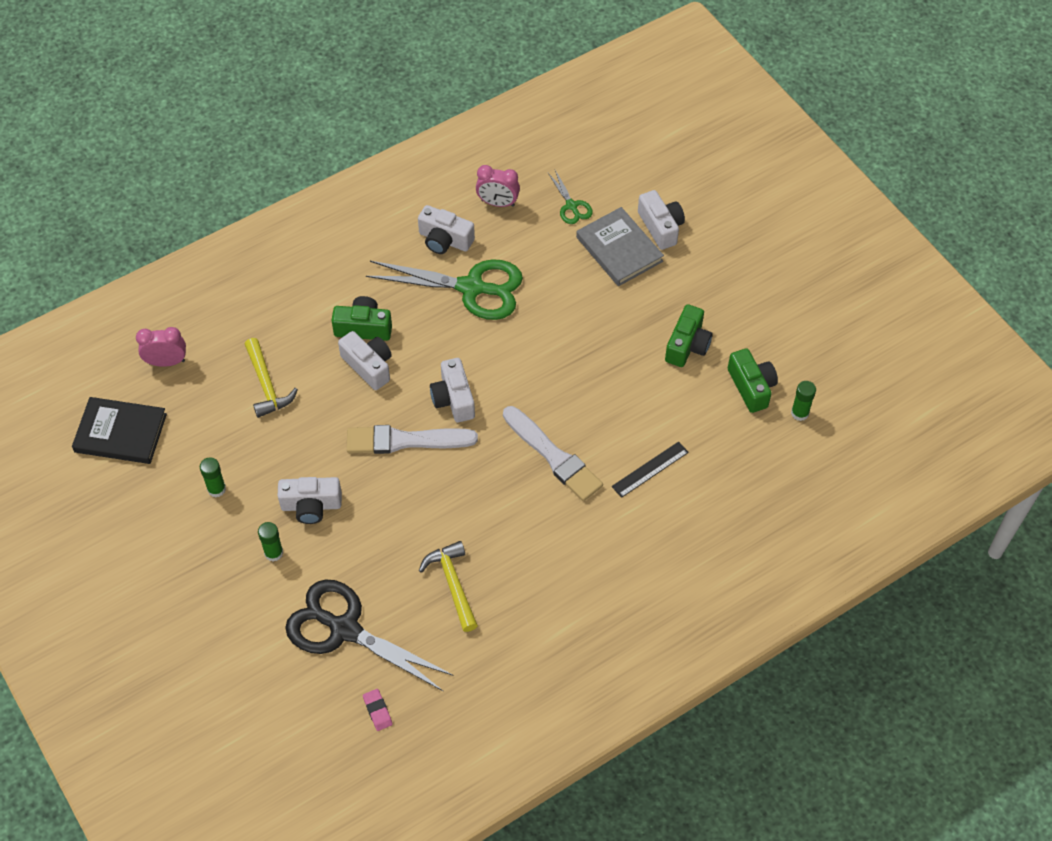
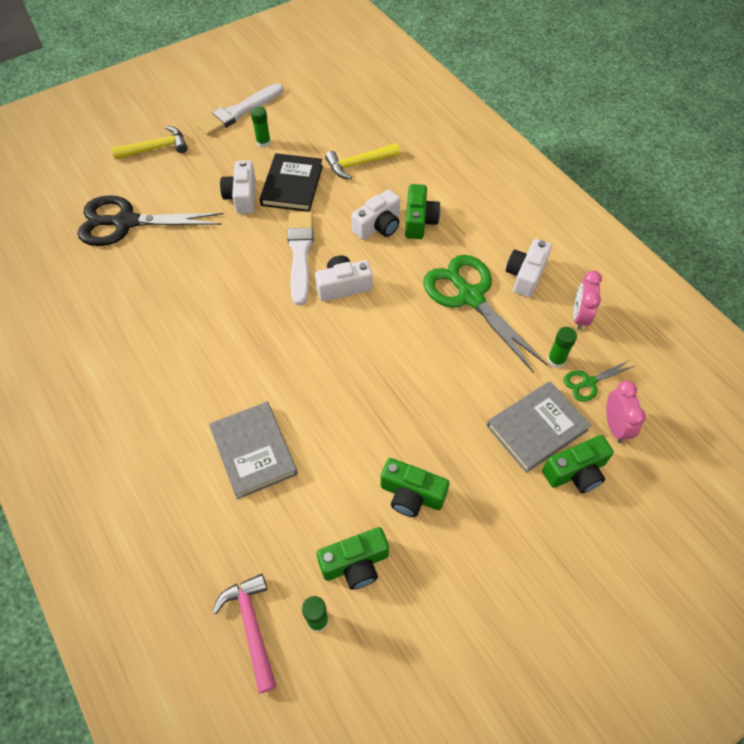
camera: 90 degrees right, 0 degrees up
(120, 433) = (316, 90): black book -> black book (292, 185)
(166, 362) = (380, 108): pink clock -> pink clock (615, 426)
(273, 553) = (202, 177): green glue stick -> green glue stick (556, 360)
(345, 629) = (126, 222): black scissors -> black scissors turned 120 degrees counterclockwise
(377, 711) = (50, 245): pink eraser -> none
(453, 584) = (153, 290): yellow hammer -> yellow hammer (156, 148)
(471, 288) = (470, 297): green scissors -> green scissors turned 135 degrees clockwise
(553, 456) = (276, 365): white brush -> white brush (238, 112)
(650, 469) = (253, 451): black ruler -> grey book
(660, 227) = (575, 472): white camera -> green camera
(809, 459) = (252, 626): none -> pink hammer

